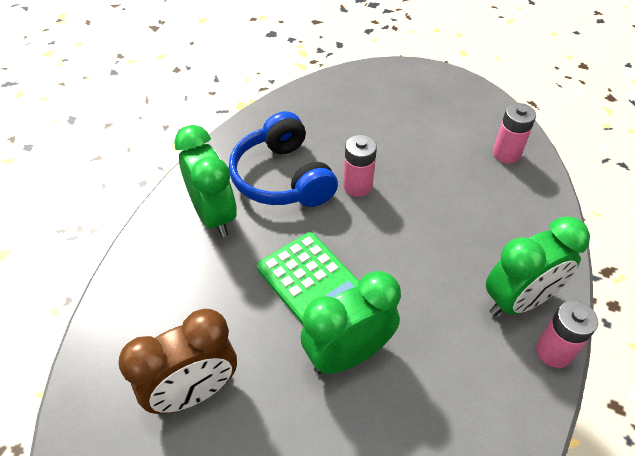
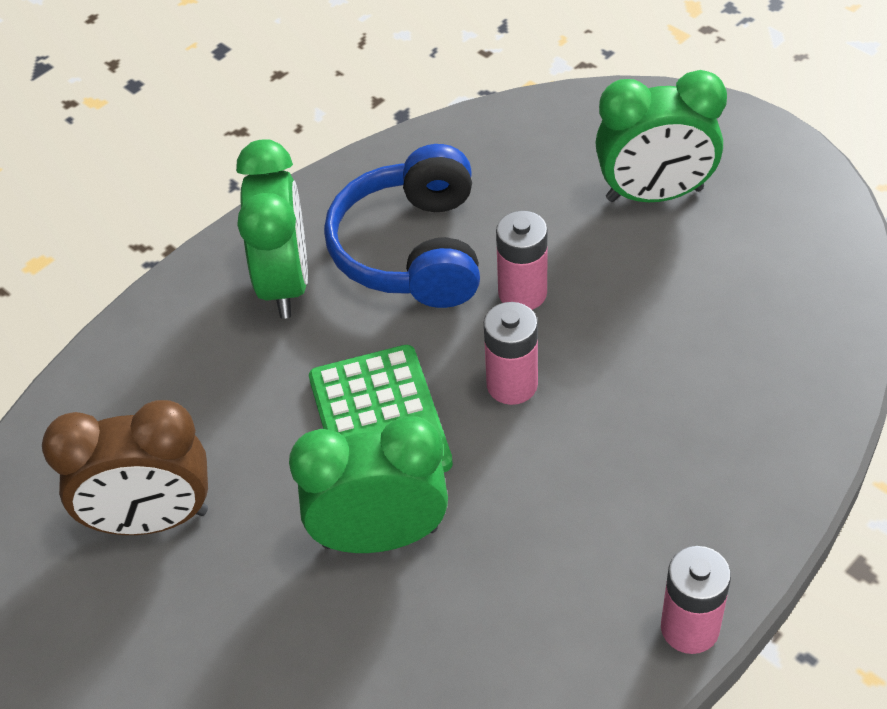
camera: 25 degrees right, 0 degrees up
(506, 154) = (802, 302): pink battery -> pink battery (512, 384)
(518, 301) = (678, 539): green clock -> green clock (654, 194)

